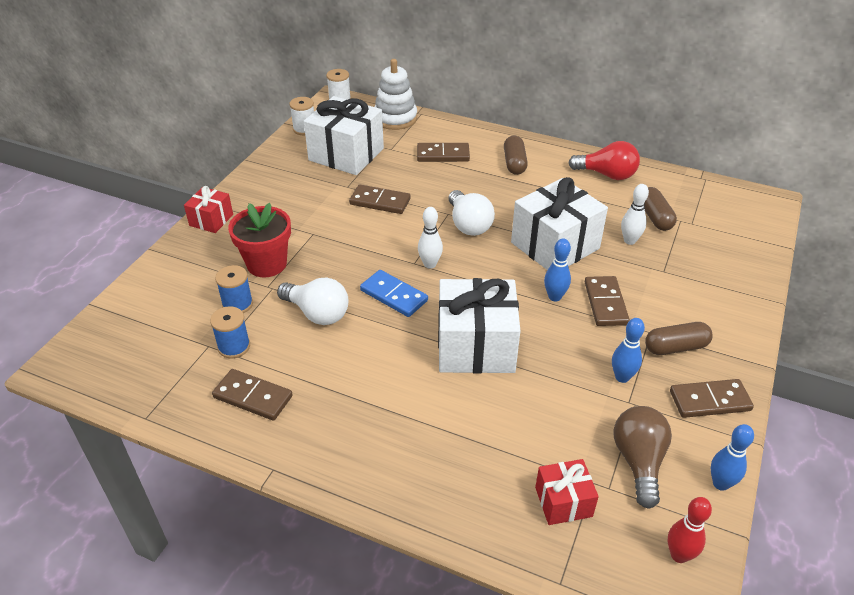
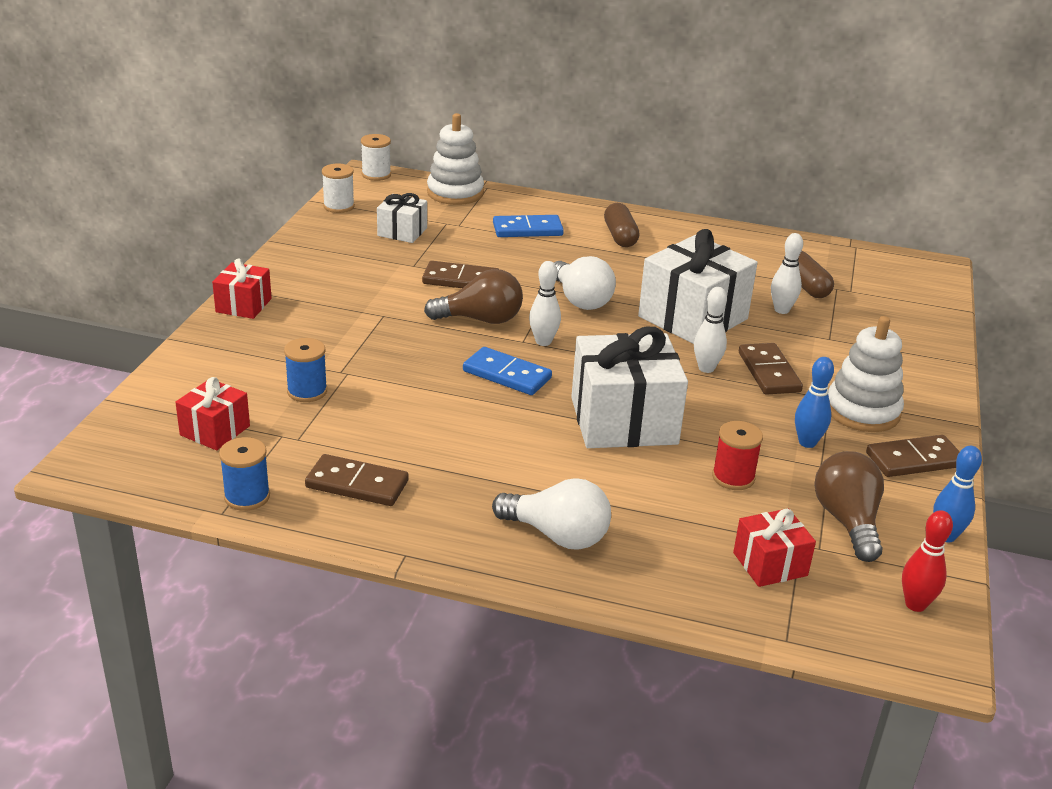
camera: 10 degrees left, 10 degrees down
(160, 338) = (215, 430): none -> red gift
(234, 347) = (316, 435): blue spool -> blue spool (247, 497)
(267, 264) = (332, 349): red flower pot -> none
(317, 313) = (414, 396): white light bulb -> white light bulb (557, 535)
(346, 154) = (402, 232): white gift -> white gift, size x0.52
(386, 241) = (481, 319): none -> brown light bulb
(443, 155) = (527, 229): brown domino -> blue domino
(552, 409) = (733, 477): none -> red spool
(554, 297) = (706, 368): blue bowling pin -> white bowling pin
(607, 175) = (737, 245): red light bulb -> none
(675, 347) = (862, 411): brown capsule -> white stacking toy

